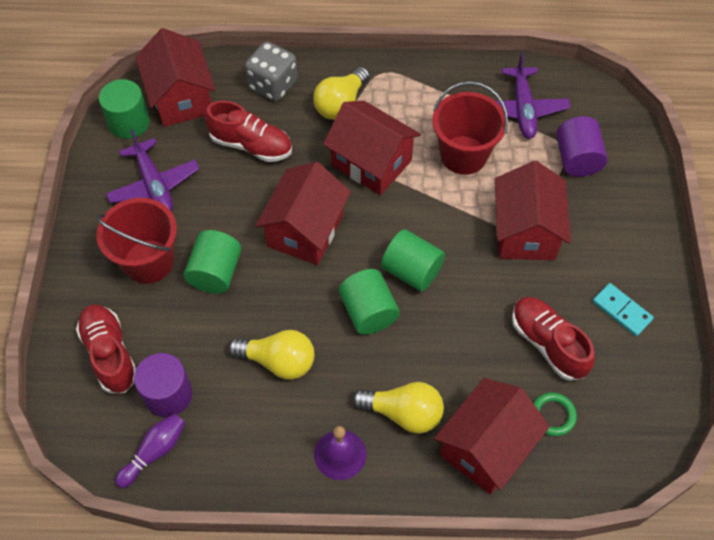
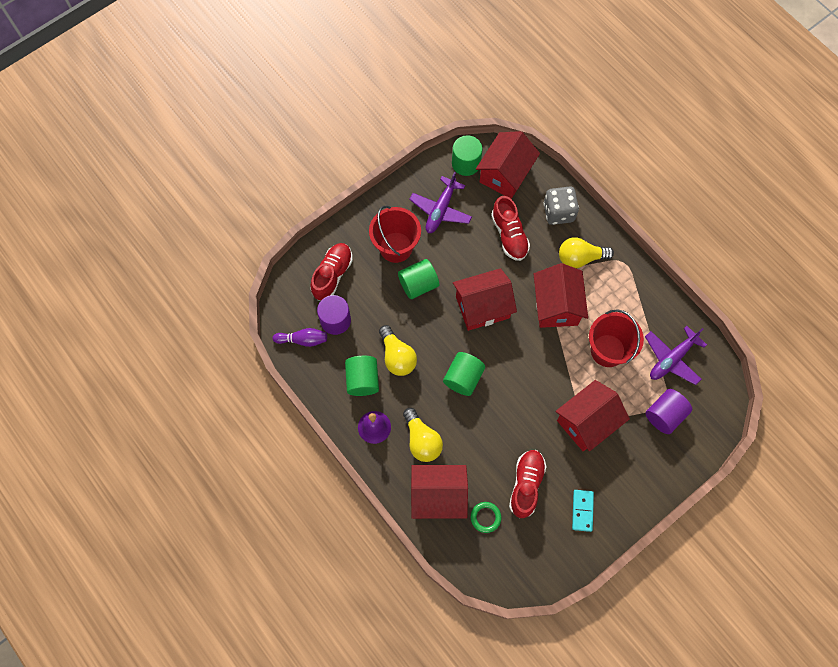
camera: 50 degrees right, 10 degrees up
(411, 271) = (507, 381): green cylinder -> green cylinder (362, 380)

